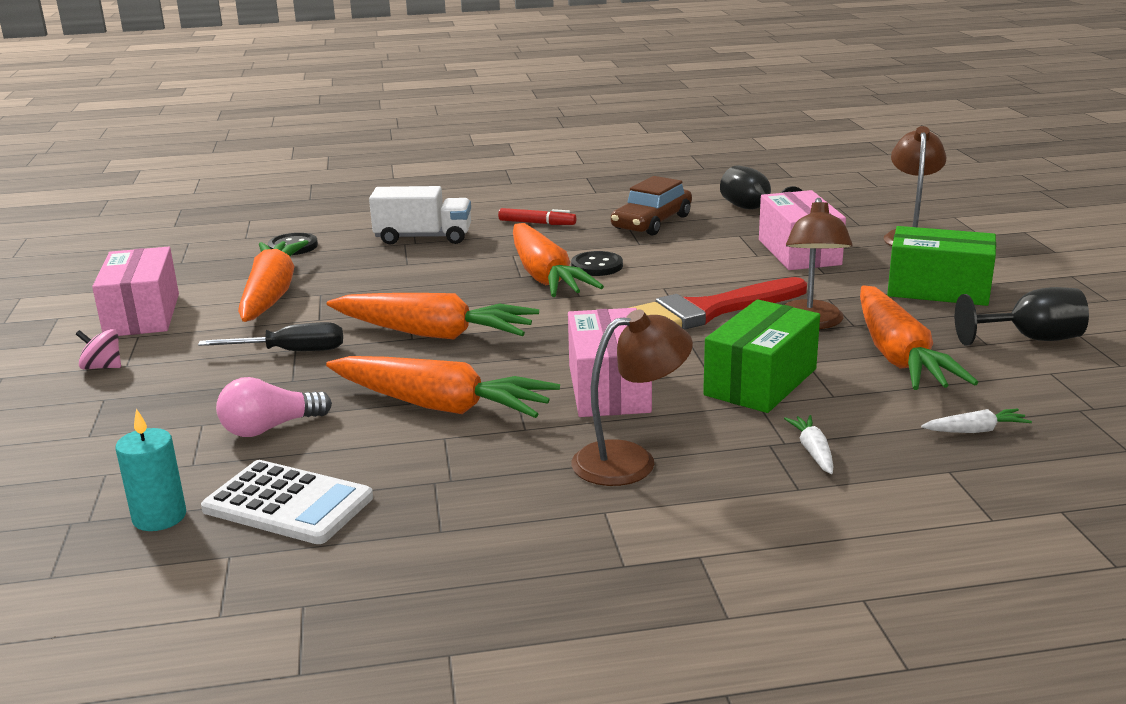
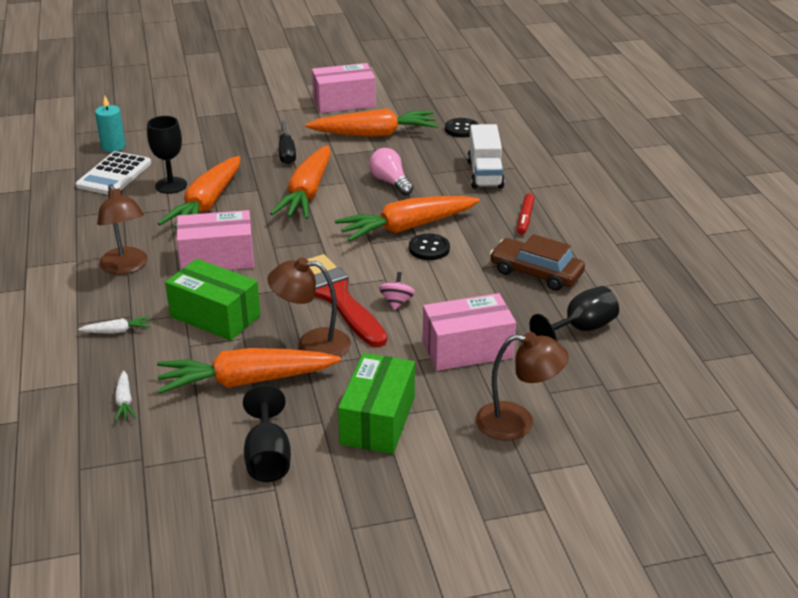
camera: 85 degrees right, 10 degrees up
(102, 367) = (274, 105): pink spinning top -> pink spinning top (397, 302)
(270, 428) = (192, 159): pink light bulb -> pink light bulb (390, 182)
(360, 441) = (171, 185): none -> black goblet

